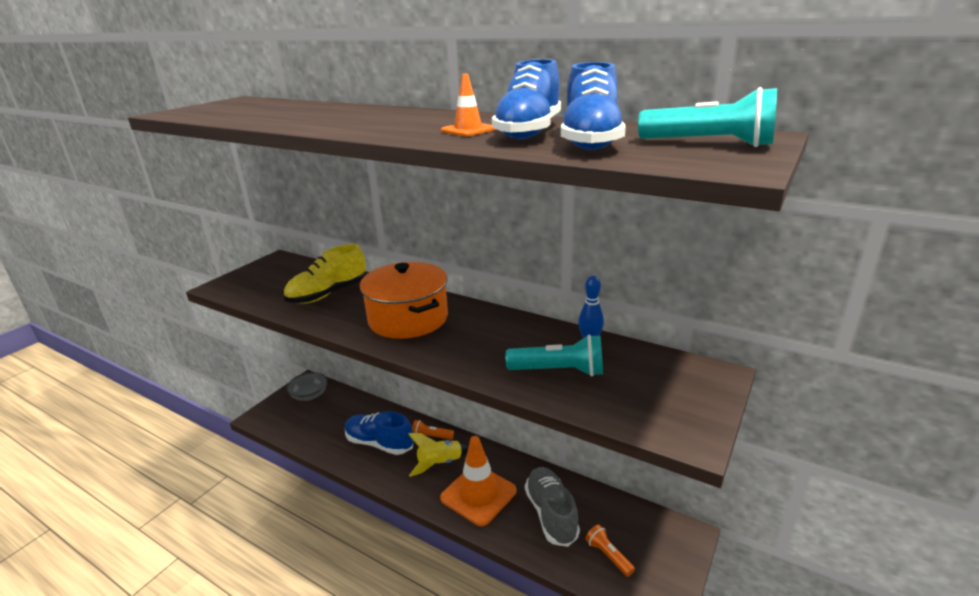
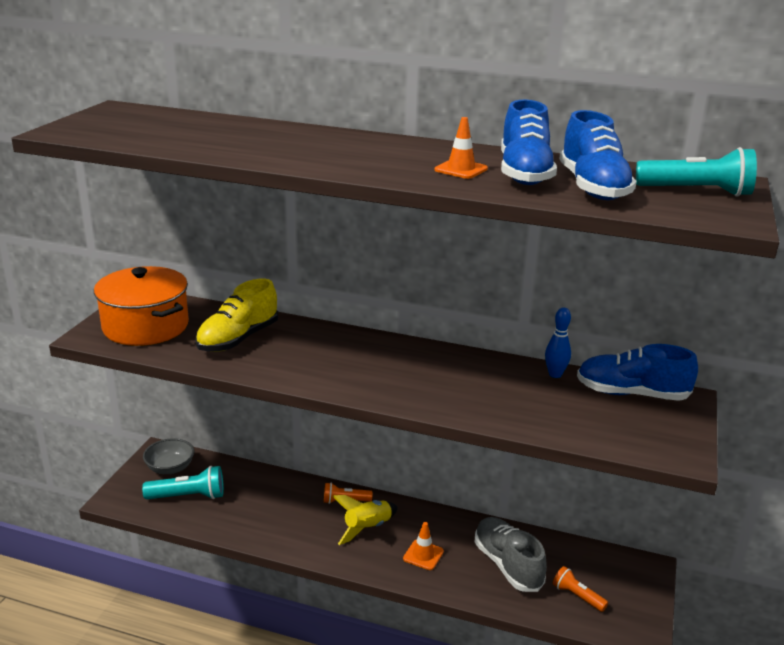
camera: 15 degrees left, 0 degrees up
(379, 443) = (286, 514): blue shoe -> blue shoe (631, 394)
(408, 319) = (351, 362): orange pot -> orange pot (146, 326)
(478, 494) = (423, 555): orange traffic cone -> orange traffic cone, size x0.50
(559, 371) = (538, 405): turquoise flashlight -> turquoise flashlight (188, 496)

